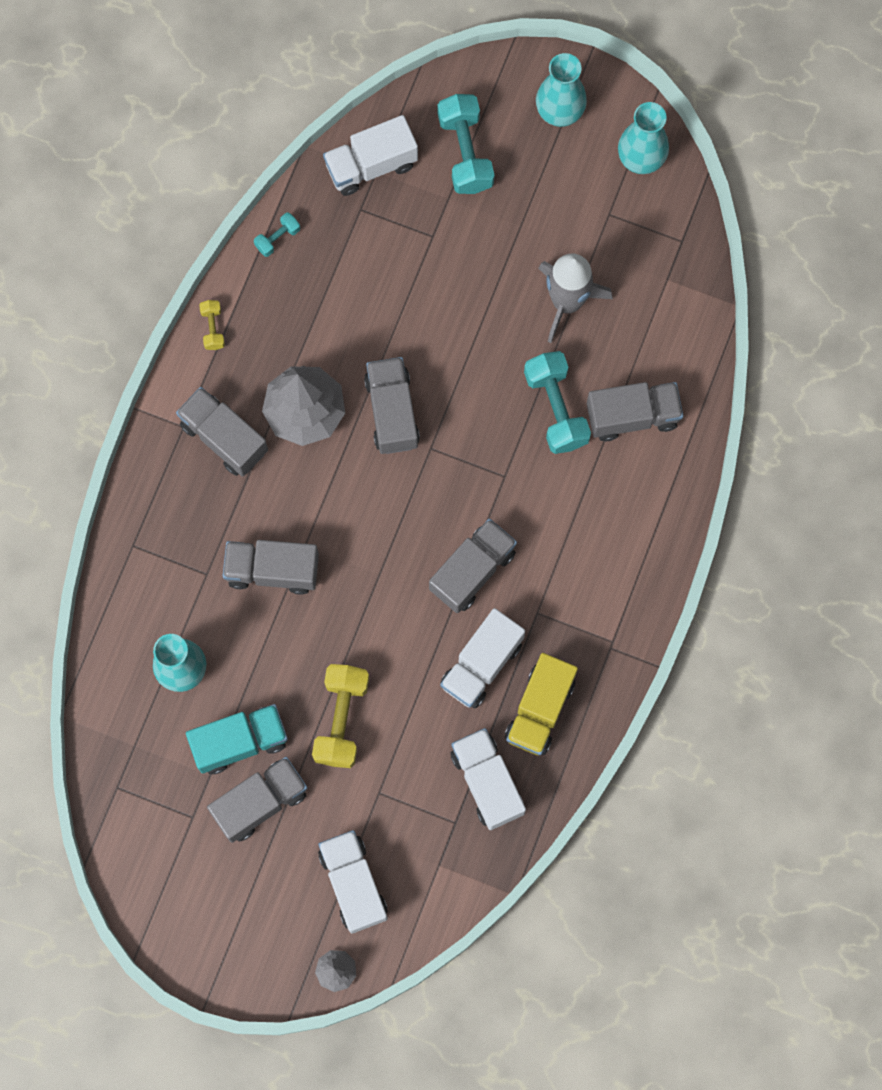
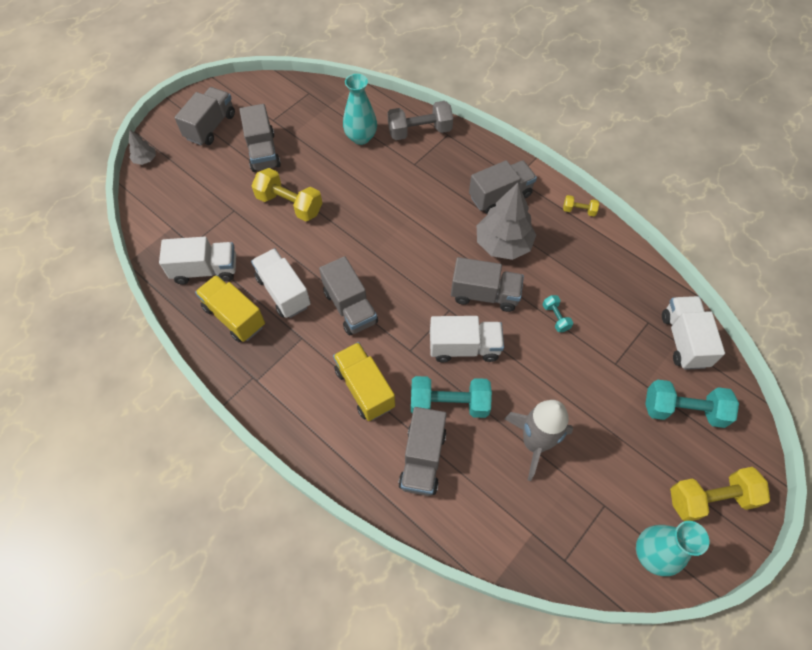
camera: 110 degrees right, 15 degrees down
(140, 588) = (419, 131): none -> grey dumbbell
(240, 742) = (304, 152): turquoise truck -> none
(272, 570) = (401, 196): grey truck -> grey truck (210, 126)
(277, 238) = (636, 265): turquoise dumbbell -> turquoise dumbbell (555, 317)
(353, 884) = (188, 182): white truck -> white truck (464, 347)
(559, 111) = (710, 498): turquoise vase -> yellow dumbbell
(574, 511) = (364, 388): none -> yellow truck

